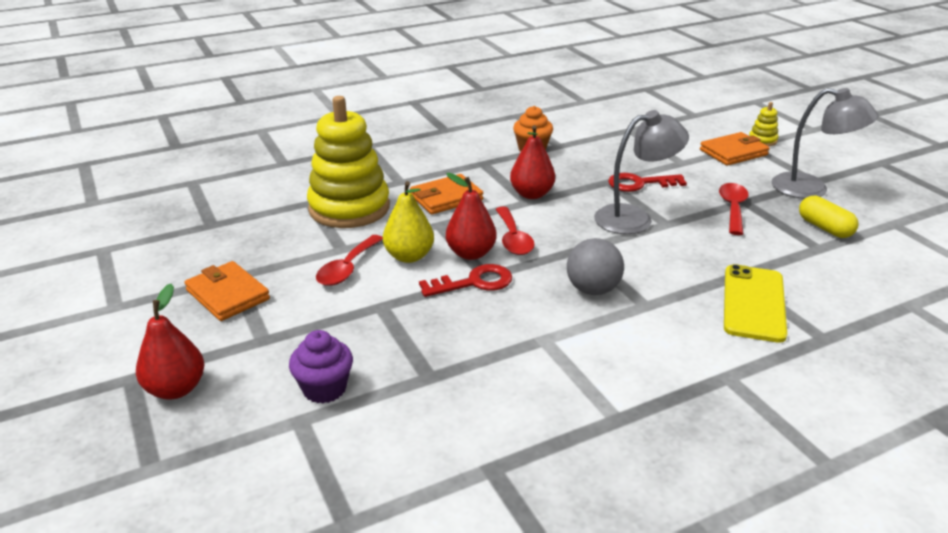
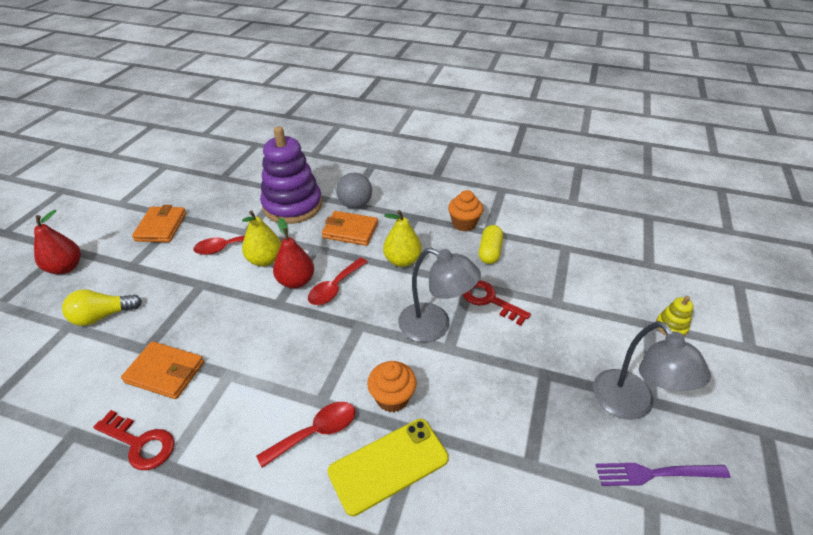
camera: 45 degrees right, 10 degrees up
(324, 388) = (103, 316): purple cupcake -> yellow light bulb
(349, 208) = (292, 206): yellow stacking toy -> purple stacking toy
(474, 282) = (264, 303): red key -> red key (140, 443)
(531, 194) = (402, 260): red pear -> yellow pear
(592, 290) = (312, 362): grey ball -> grey ball (355, 205)
(686, 271) = (392, 398): none -> orange cupcake
(733, 152) = (619, 321): orange wallet -> orange wallet (165, 372)
(733, 208) = (523, 372): red spoon -> red spoon (316, 432)
(824, 228) = (571, 451): yellow capsule -> yellow capsule (490, 252)
(875, 210) = (657, 473): none -> purple fork

